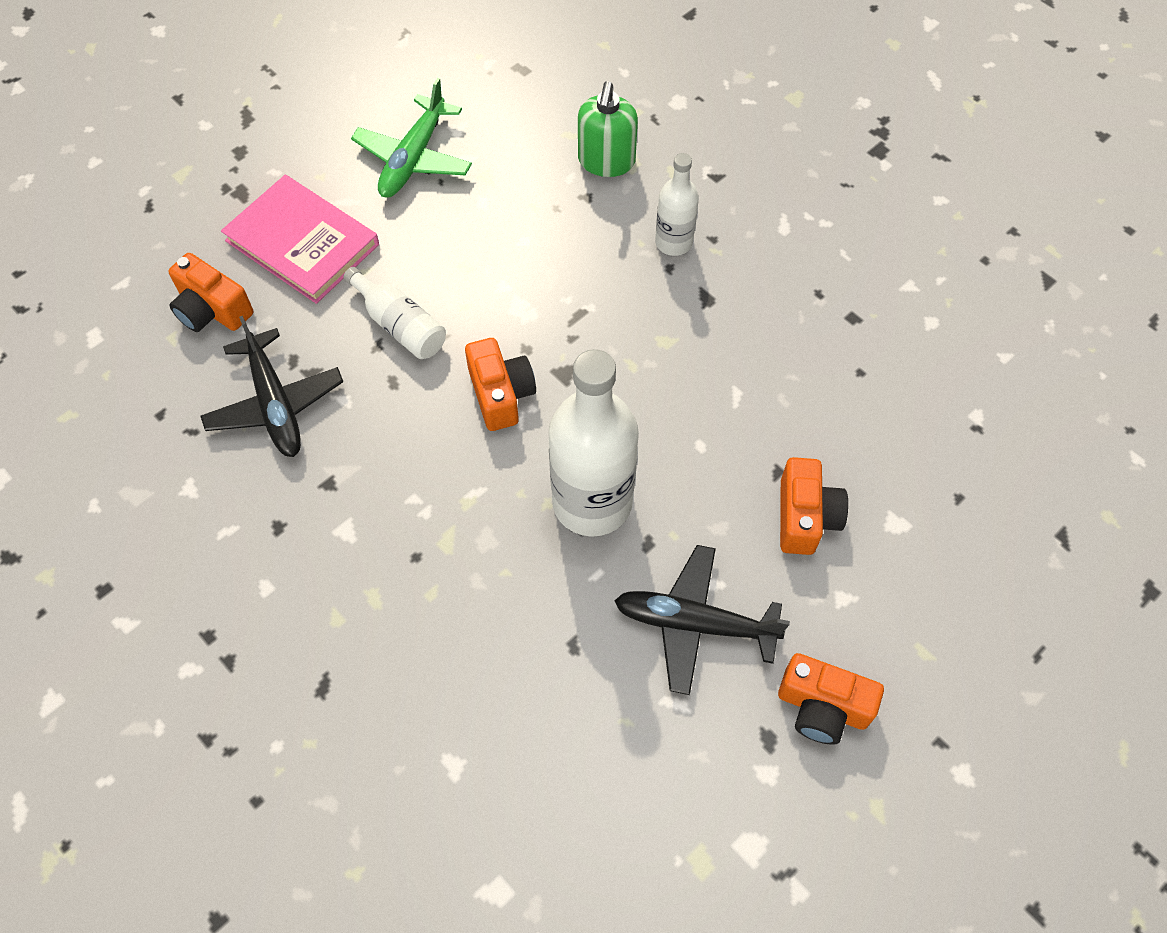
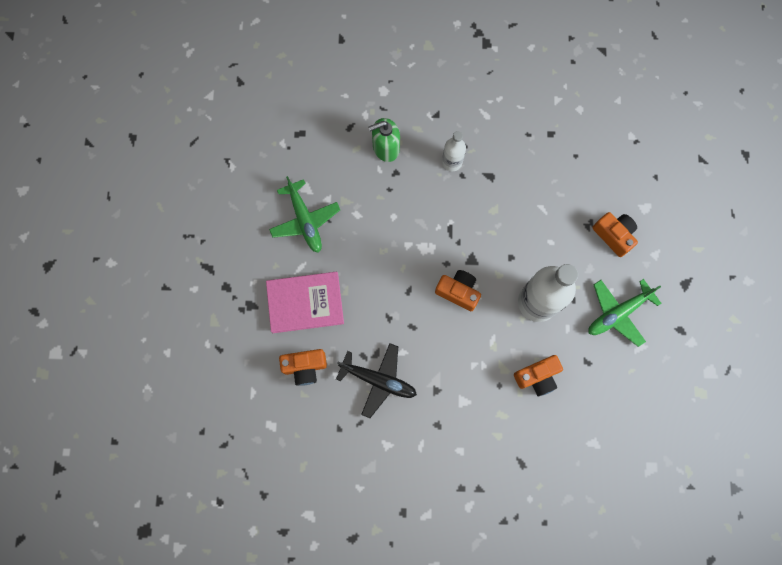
camera: 45 degrees left, 15 degrees up
(400, 325) = (387, 300): white bottle -> none
(606, 161) = (385, 148): green soap dispenser -> green soap dispenser turned 105 degrees clockwise
(694, 623) = (618, 313): black plane -> green plane
(822, 707) = (686, 302): orange camera -> orange camera (537, 377)

